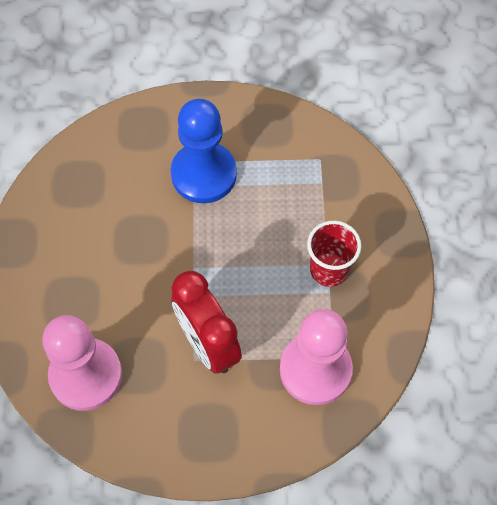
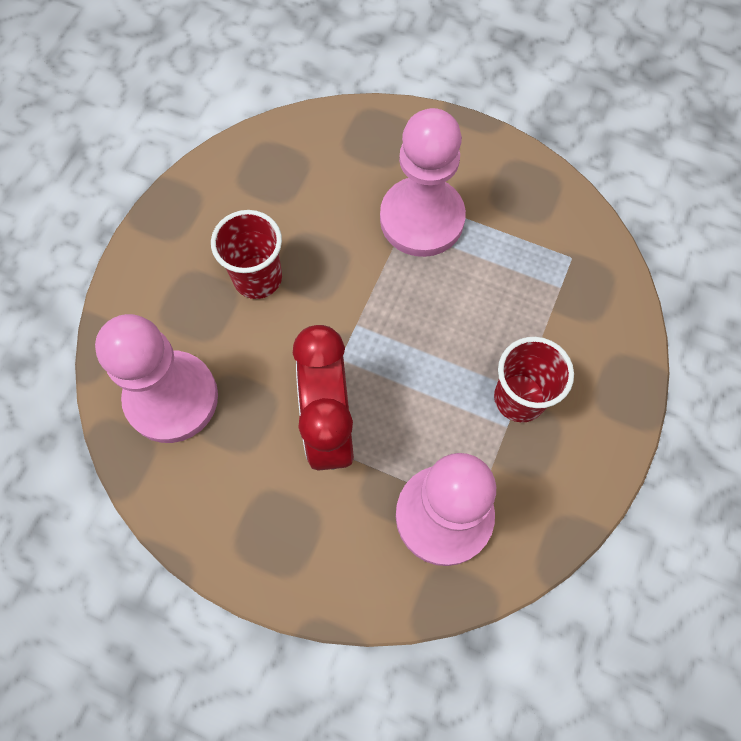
camera: 25 degrees right, 5 degrees up
(106, 264) = (257, 278): none -> red cup
(204, 174) = (422, 219): blue pawn -> pink pawn

